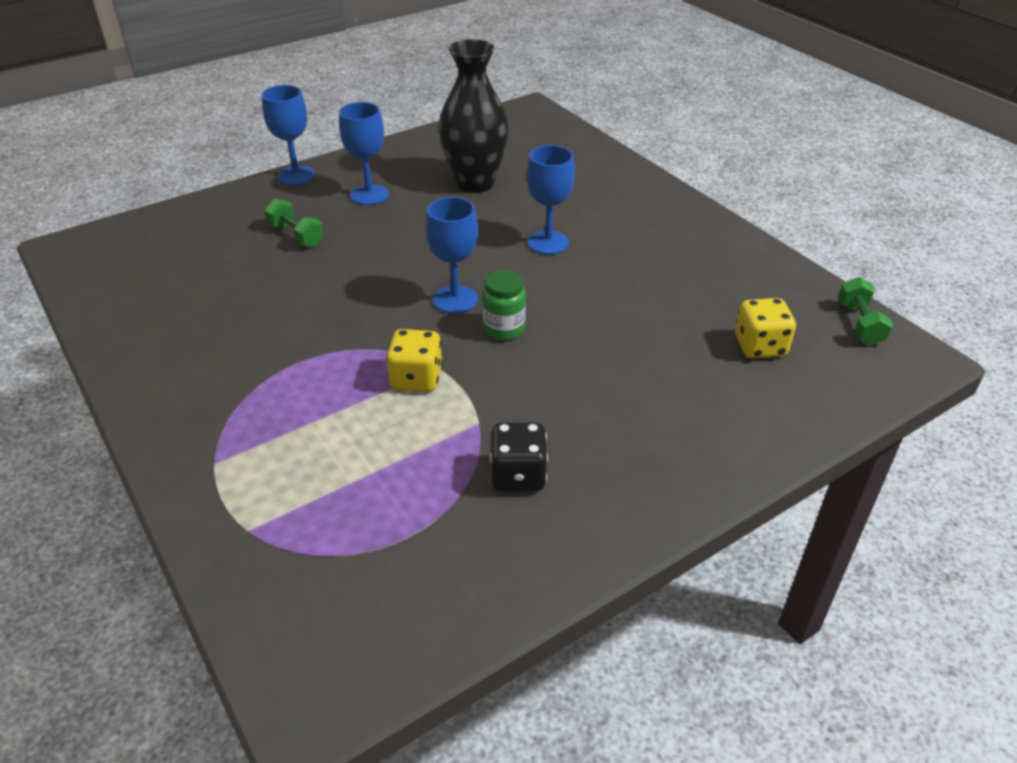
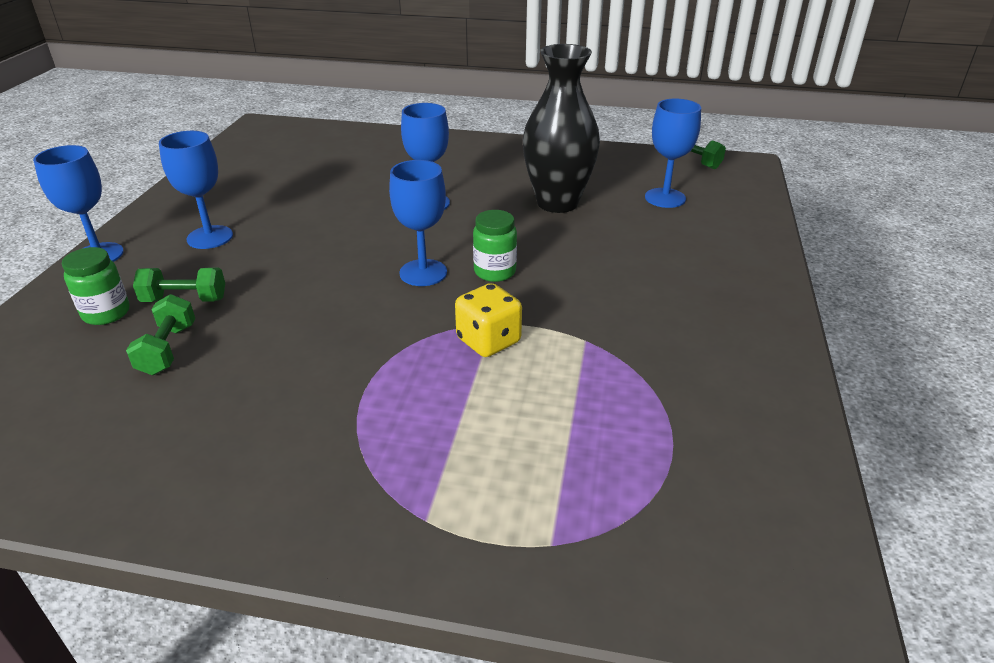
camera: 45 degrees left, 5 degrees down
(245, 265) = (167, 349): none -> green dumbbell
(249, 221) = (106, 313): none -> green jar
(475, 183) = (299, 190): black vase -> black vase (557, 203)
(518, 475) = (668, 354): black dice -> none
(760, 346) = (665, 198): yellow dice -> blue goblet

